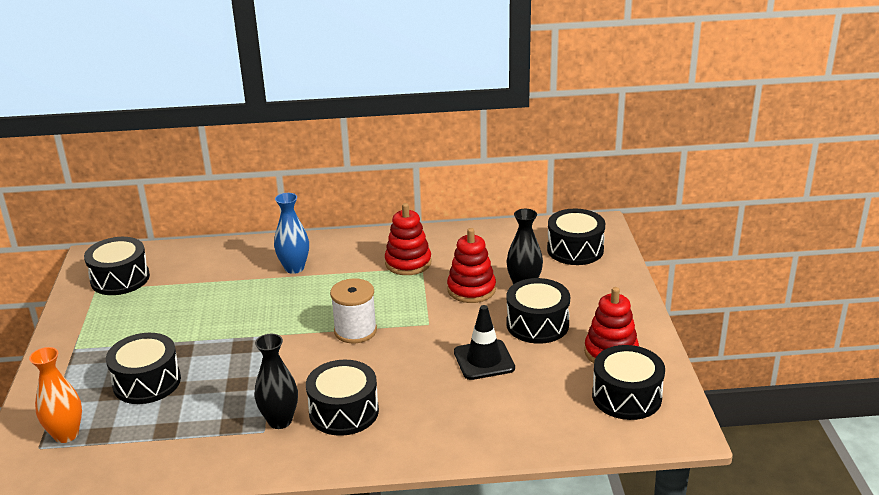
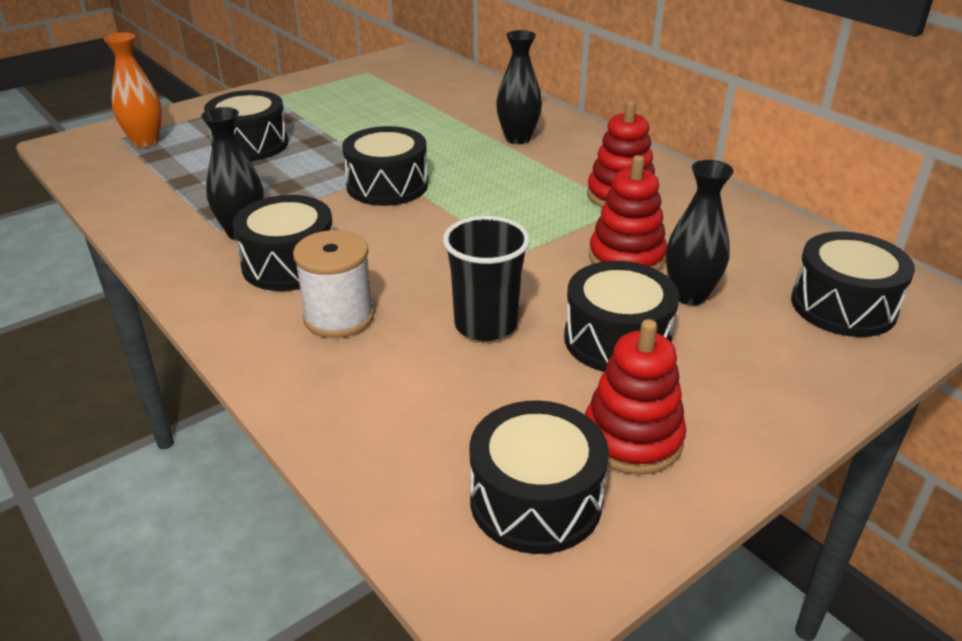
camera: 55 degrees right, 5 degrees up
(120, 279) = (395, 74): black drum -> black drum (387, 185)
(294, 268) = (518, 139): blue vase -> black vase
(355, 331) = (447, 214): white spool -> white spool (339, 317)
(484, 360) = (486, 325): black traffic cone -> black cup

